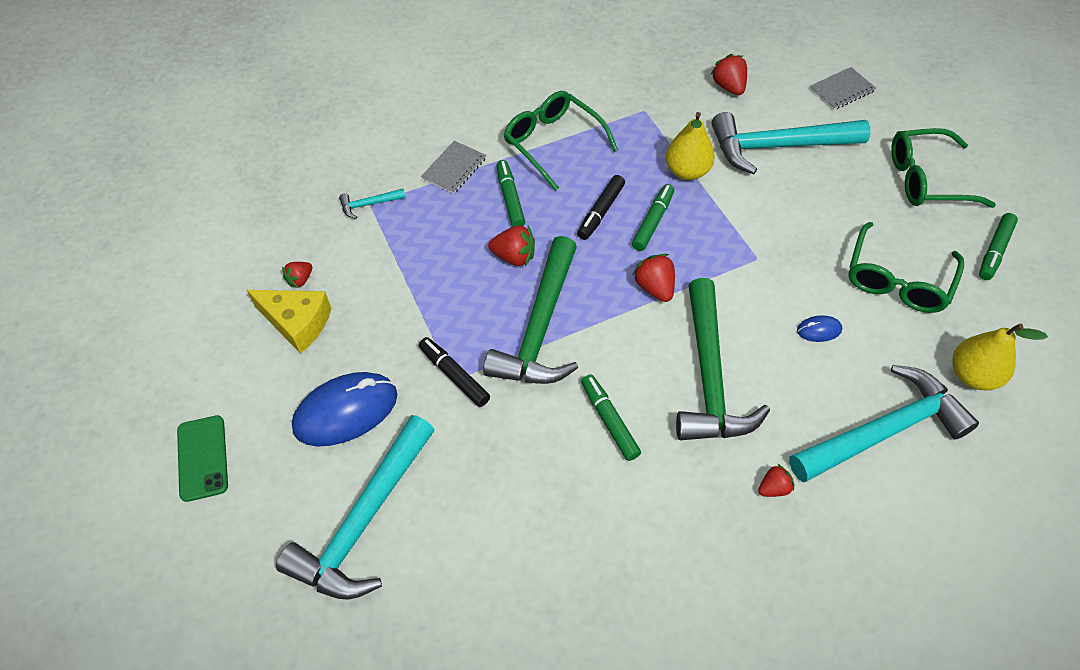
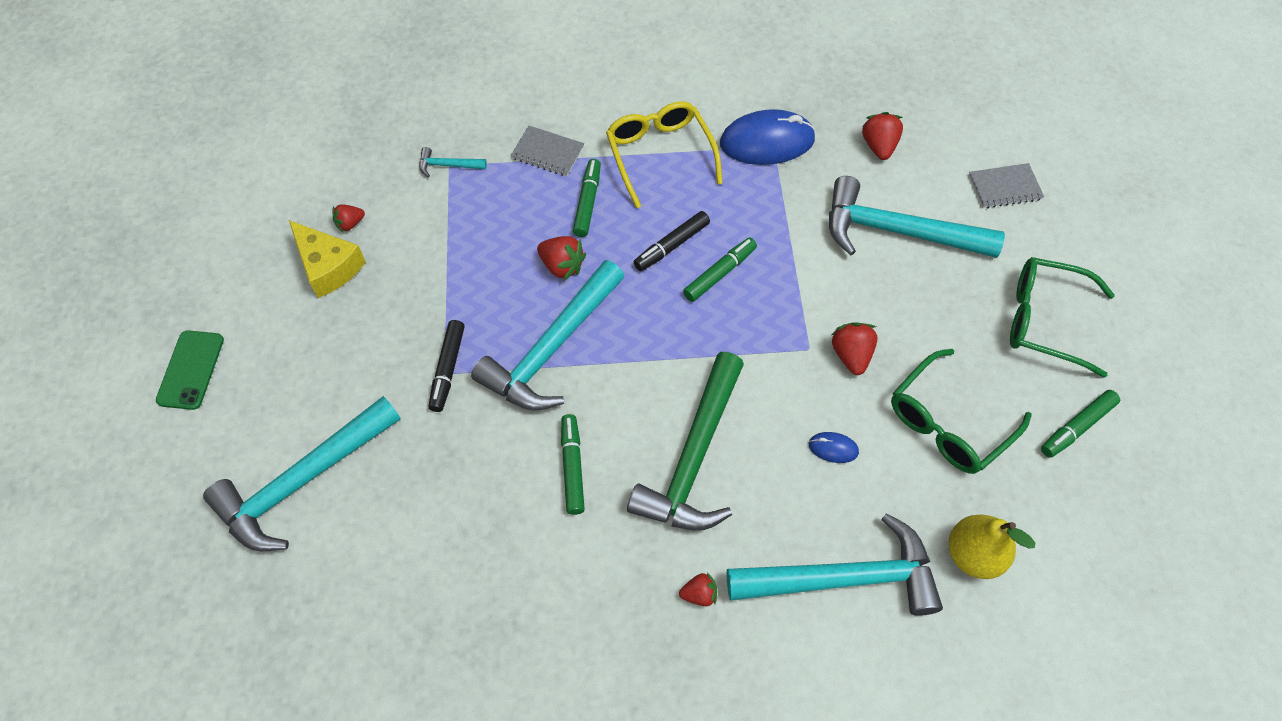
camera: 20 degrees right, 5 degrees up
(346, 411) = (333, 370): blue mouse -> blue mouse (767, 141)
(454, 169) = (547, 152): grey notebook -> grey notebook turned 60 degrees clockwise
(454, 375) = (447, 369): black marker -> black marker turned 150 degrees counterclockwise
(540, 328) = (552, 349): green hammer -> turquoise hammer
(553, 143) = (660, 155): green glasses -> yellow glasses
(654, 287) = (686, 345): red strawberry -> red strawberry (851, 355)
(687, 171) = (784, 229): yellow pear -> none

